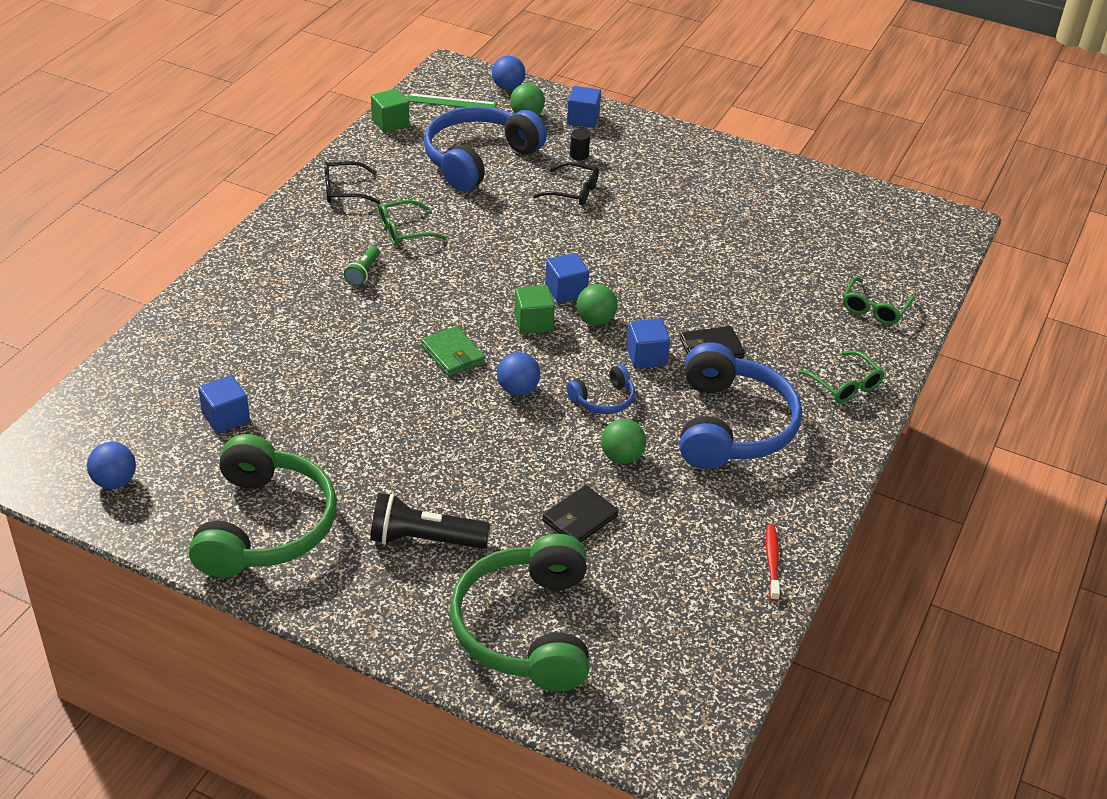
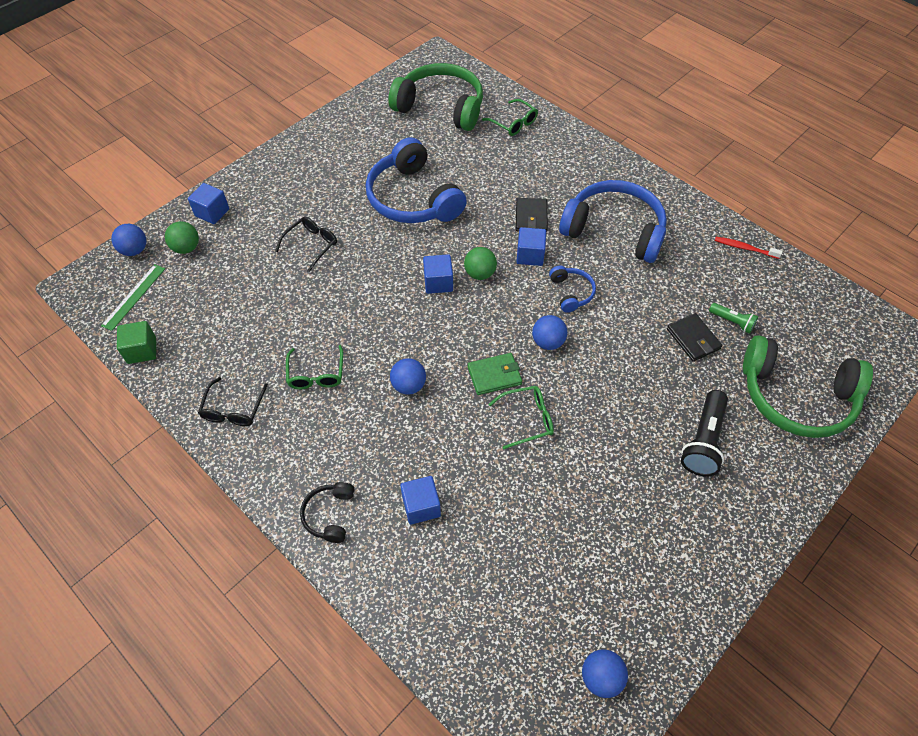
camera: 70 degrees left, 15 degrees up
(226, 417) = (533, 565): blue cube -> blue cube (421, 506)
(247, 273) = (329, 515): none -> black headphones
(265, 526) = (674, 554): green headphones -> green headphones (441, 107)
(363, 273) = (365, 418): green flashlight -> green flashlight (732, 322)
(414, 295) = (409, 385): none -> blue ball
(478, 159) = (234, 297): blue headphones -> blue headphones (413, 198)
(533, 322) = (470, 313): green cube -> none
(579, 155) = (262, 228): black cylinder -> none
(621, 457) = (634, 298): green ball -> none
(844, 385) = (586, 162): green glasses -> green glasses (527, 419)

